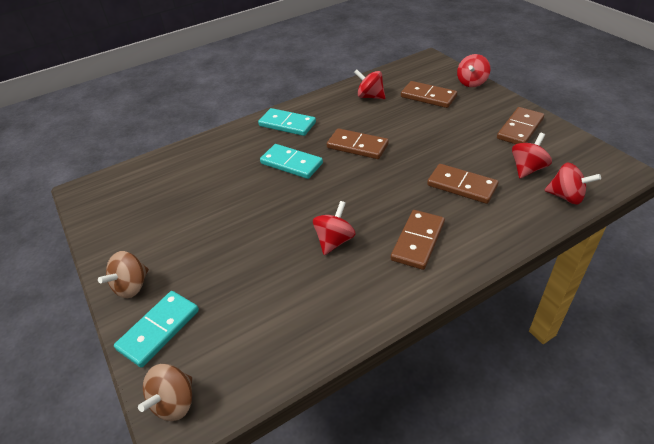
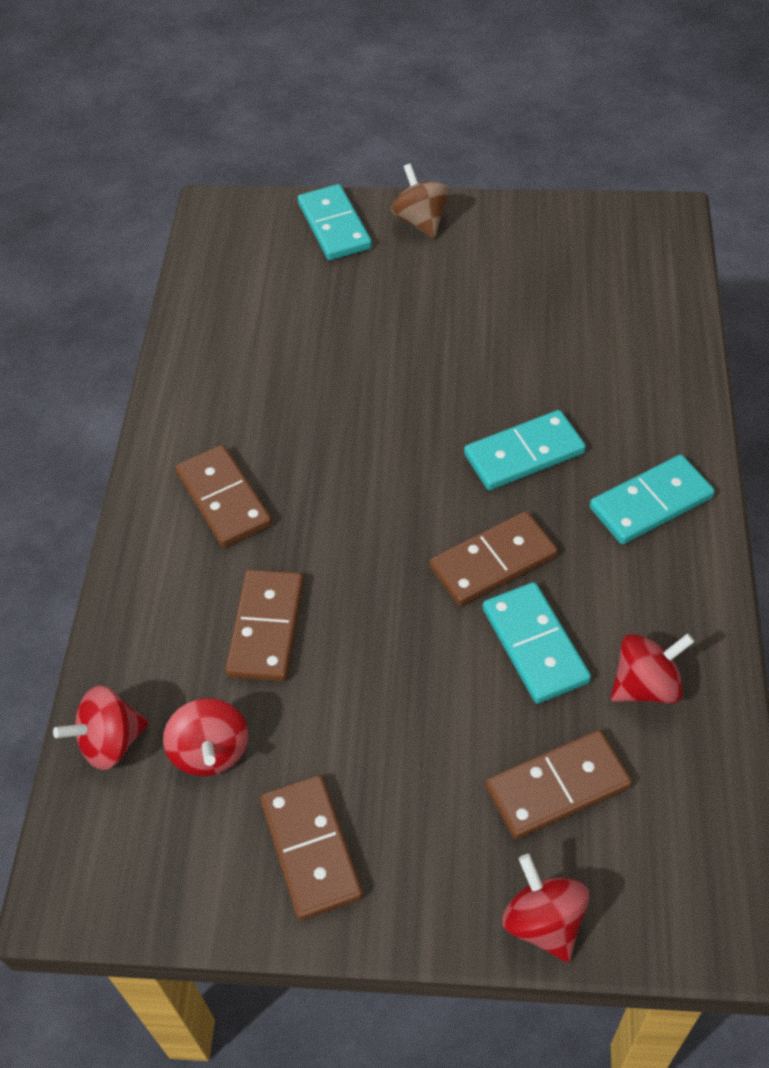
camera: 125 degrees right, 10 degrees up
(174, 402) = (238, 214): brown spinning top -> none
(334, 241) = (312, 418): red spinning top -> none
(382, 122) = (535, 645): none -> turquoise domino
(461, 186) = (266, 628): brown domino -> brown domino turned 60 degrees counterclockwise

